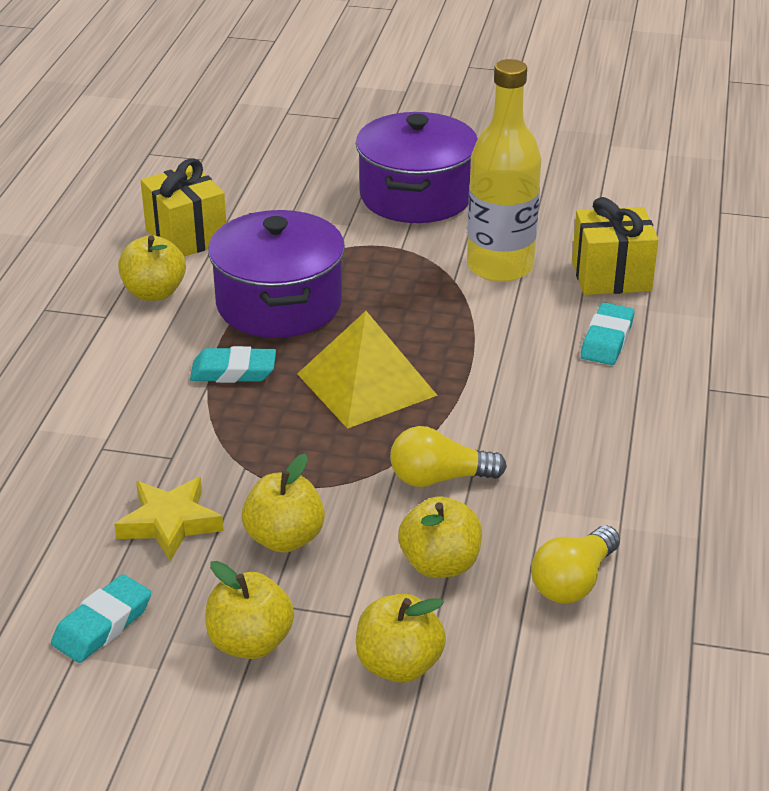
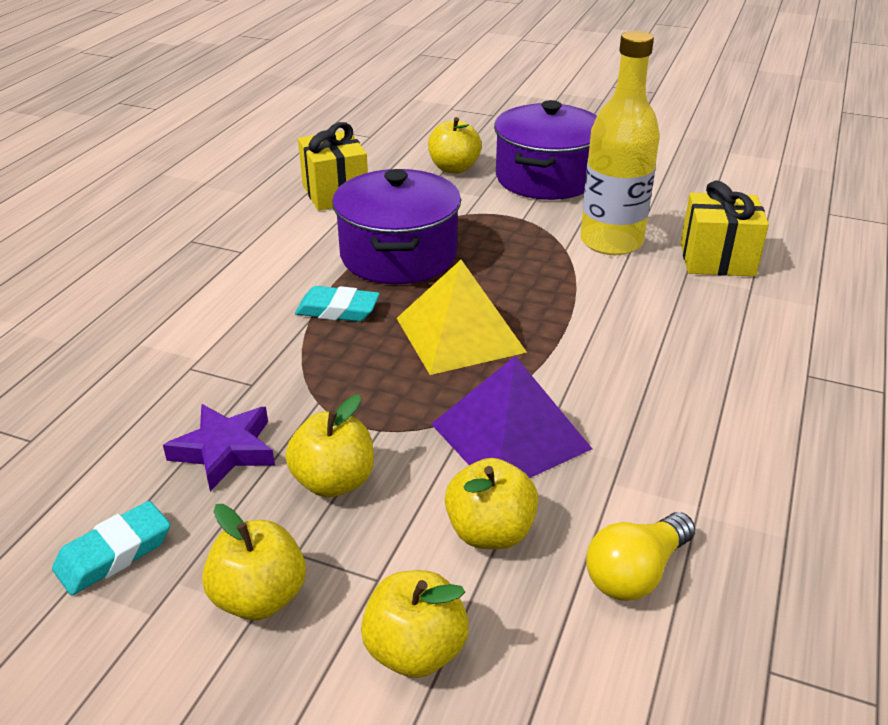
camera: 10 degrees right, 0 degrees up
(154, 292) = (291, 236): yellow apple -> yellow apple (454, 168)
(170, 523) = (225, 450): yellow star -> purple star
(439, 478) = (510, 436): yellow light bulb -> purple pyramid
(607, 340) = (706, 316): turquoise eraser -> none

